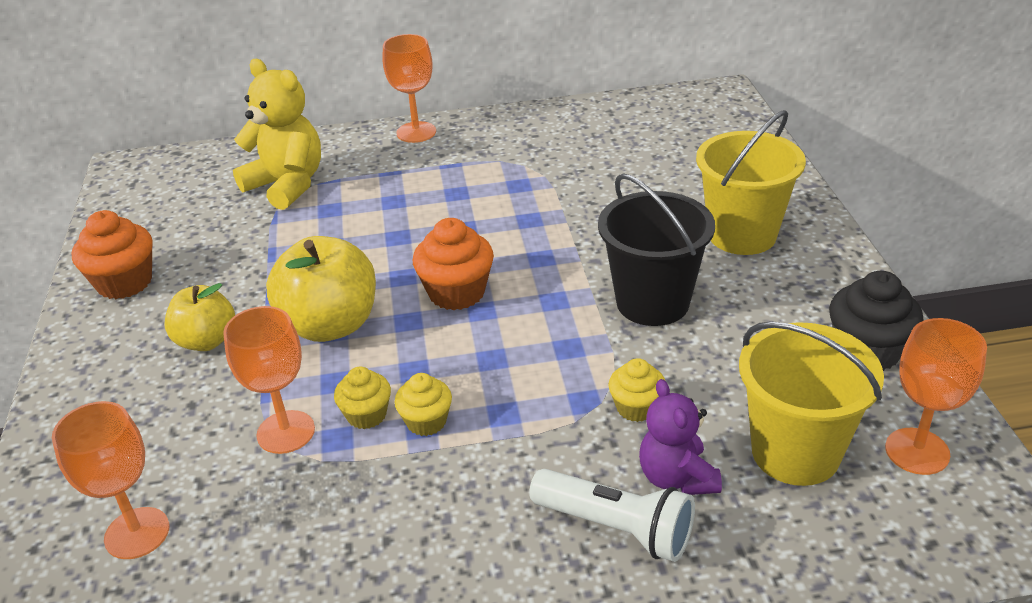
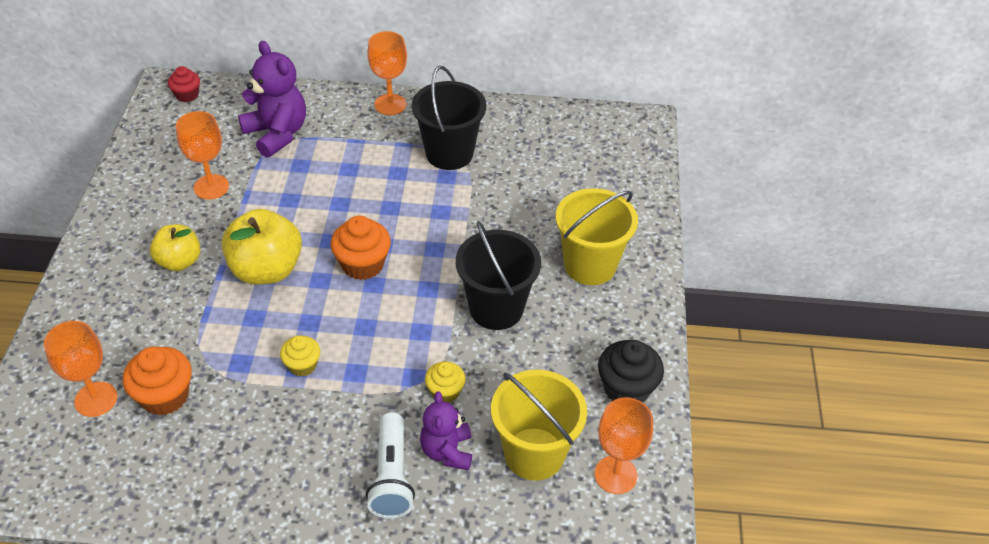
camera: 10 degrees right, 10 degrees up
(124, 282) = (138, 196): orange cupcake -> orange cupcake (165, 396)
(156, 170) = (187, 95): none -> red cupcake
(286, 432) = (209, 349): orange goblet -> orange goblet (211, 187)
(287, 185) = (277, 134): yellow teddy bear -> purple teddy bear
(366, 415) = (265, 350): yellow cupcake -> none
(511, 163) = (449, 153): none -> black bucket
(616, 527) = (392, 476): white flashlight -> white flashlight turned 45 degrees clockwise

